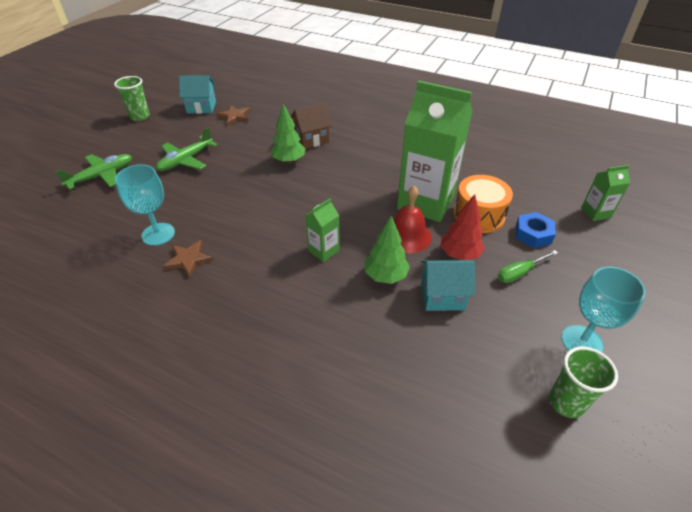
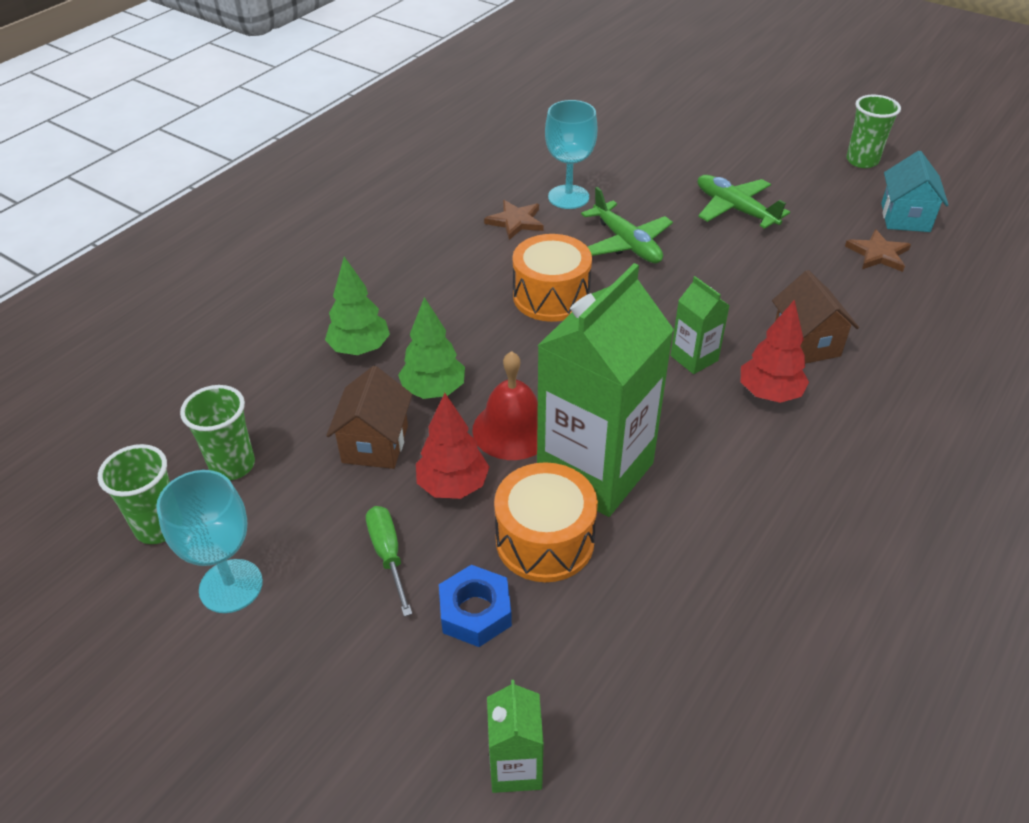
camera: 100 degrees right, 0 degrees up
(102, 176) = (697, 146): green plane -> green plane (626, 243)
(280, 232) = (551, 296): none -> orange drum
(289, 161) = (733, 312): green tree -> green tree (360, 349)
(323, 250) = (502, 334): green carton -> green carton (694, 358)
(352, 150) = (769, 393): none -> red tree
(442, 296) = (375, 444): turquoise house -> brown house
(494, 374) = (232, 465): none -> green cup

